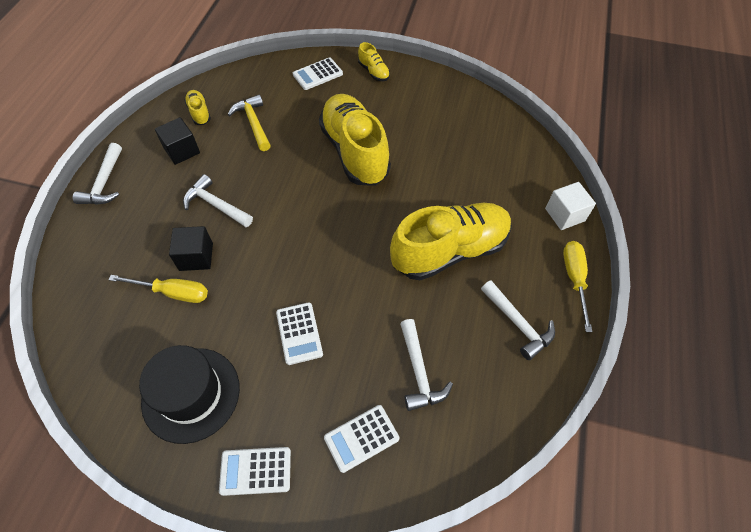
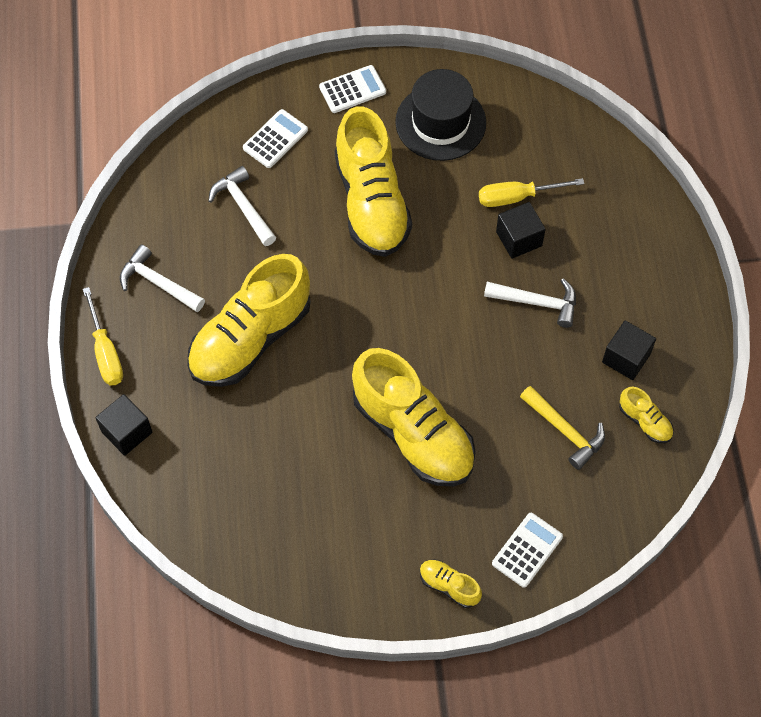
camera: 160 degrees right, 5 degrees up
(104, 183) = (682, 285): white hammer -> none
(299, 333) = (371, 202): white calculator -> yellow shoe
(565, 215) = (127, 432): white cube -> black cube

